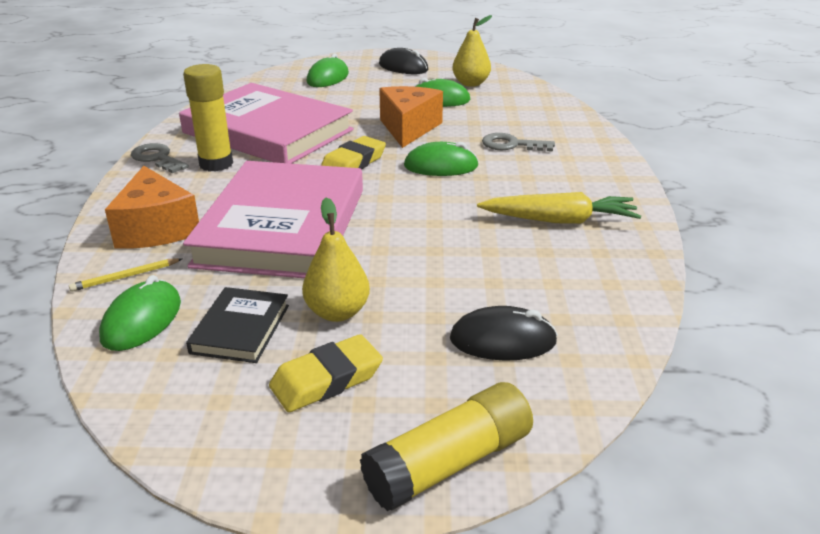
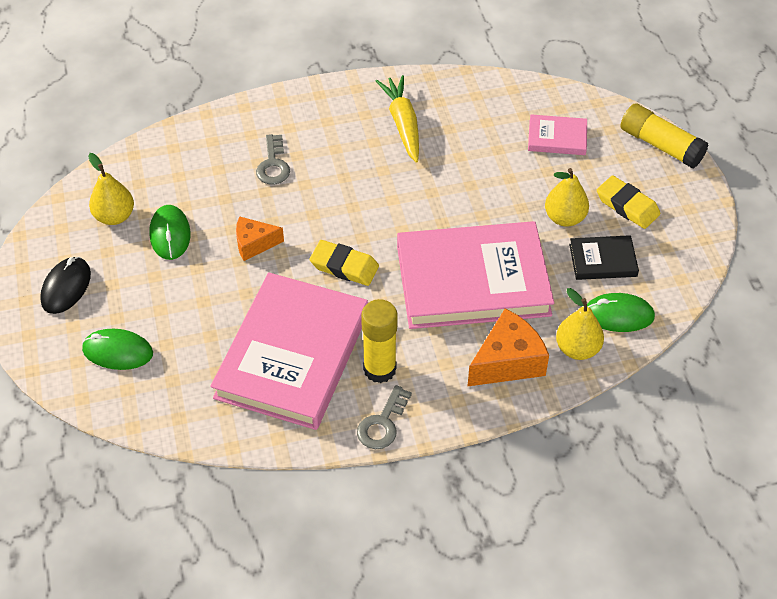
camera: 105 degrees left, 20 degrees up
(125, 277) = (577, 349): yellow pencil -> yellow pear
(408, 128) = (254, 244): orange cheese -> orange cheese, size x0.63
(441, 166) = (332, 205): green mouse -> none
(502, 340) = (557, 138): black mouse -> pink book

